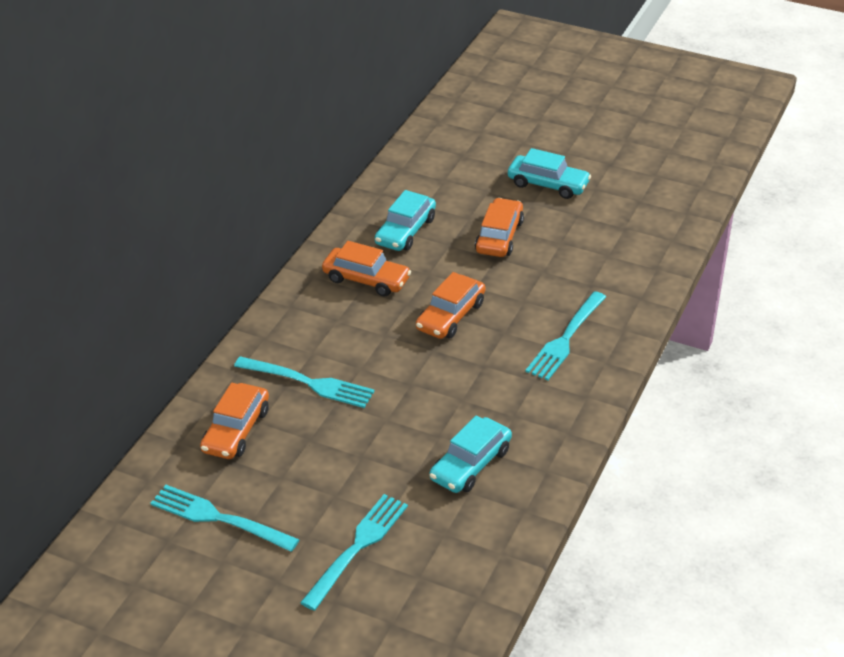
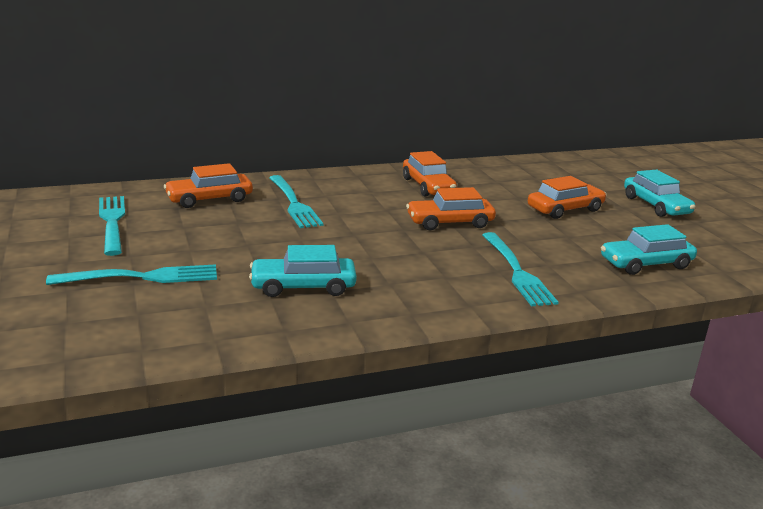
camera: 45 degrees right, 15 degrees down
(405, 231) = (499, 181): turquoise car -> turquoise car (646, 264)
(566, 338) = (516, 271): turquoise fork -> turquoise fork turned 90 degrees counterclockwise

